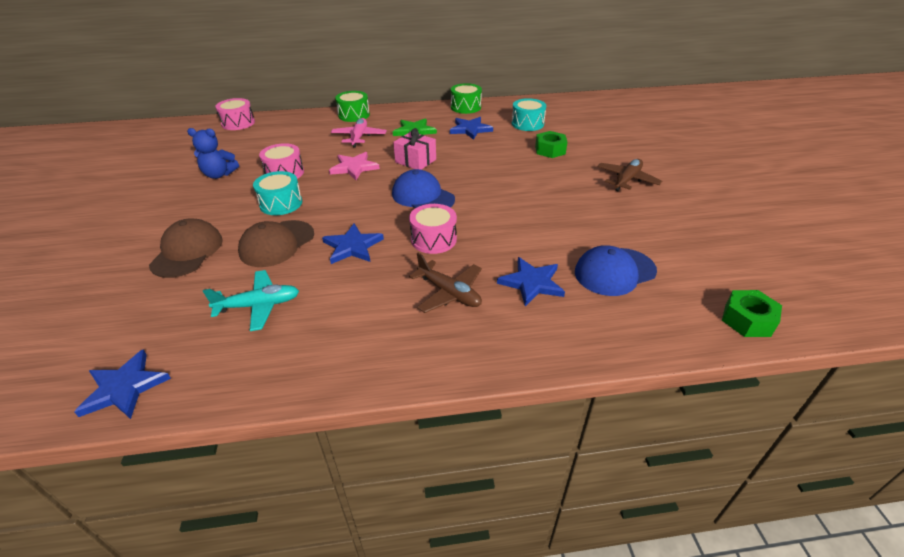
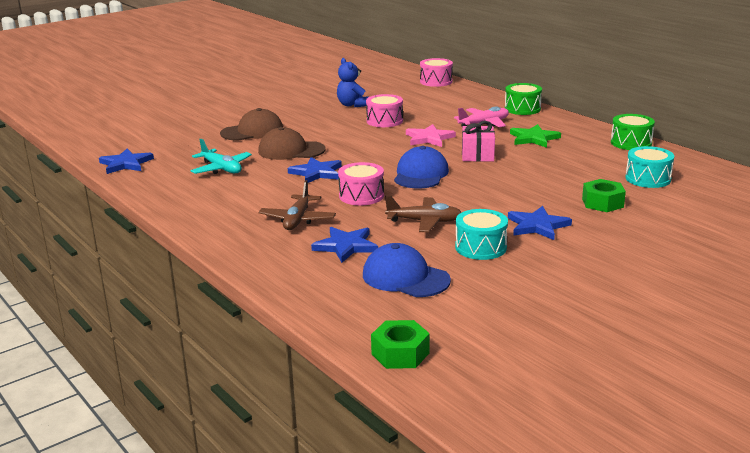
camera: 60 degrees right, 15 degrees down
(281, 203) = (341, 134): turquoise drum -> turquoise drum (480, 247)
(470, 129) = (582, 158): blue star -> blue star (537, 226)
(627, 180) = (599, 254): brown plane -> brown plane (424, 221)

